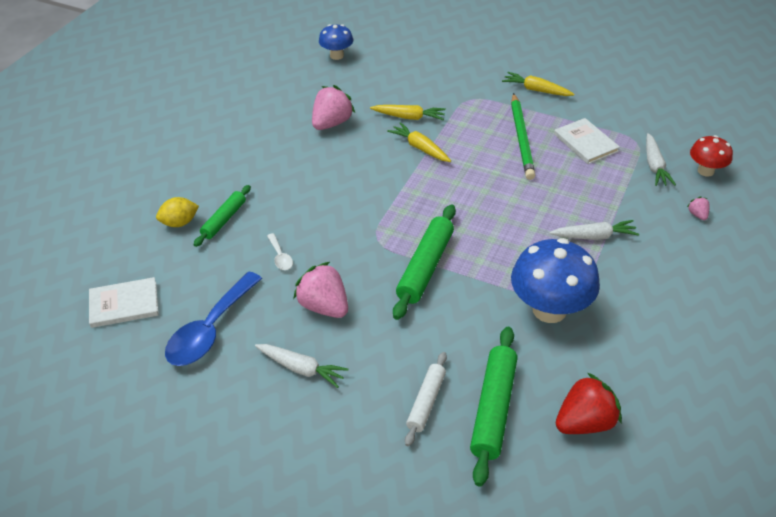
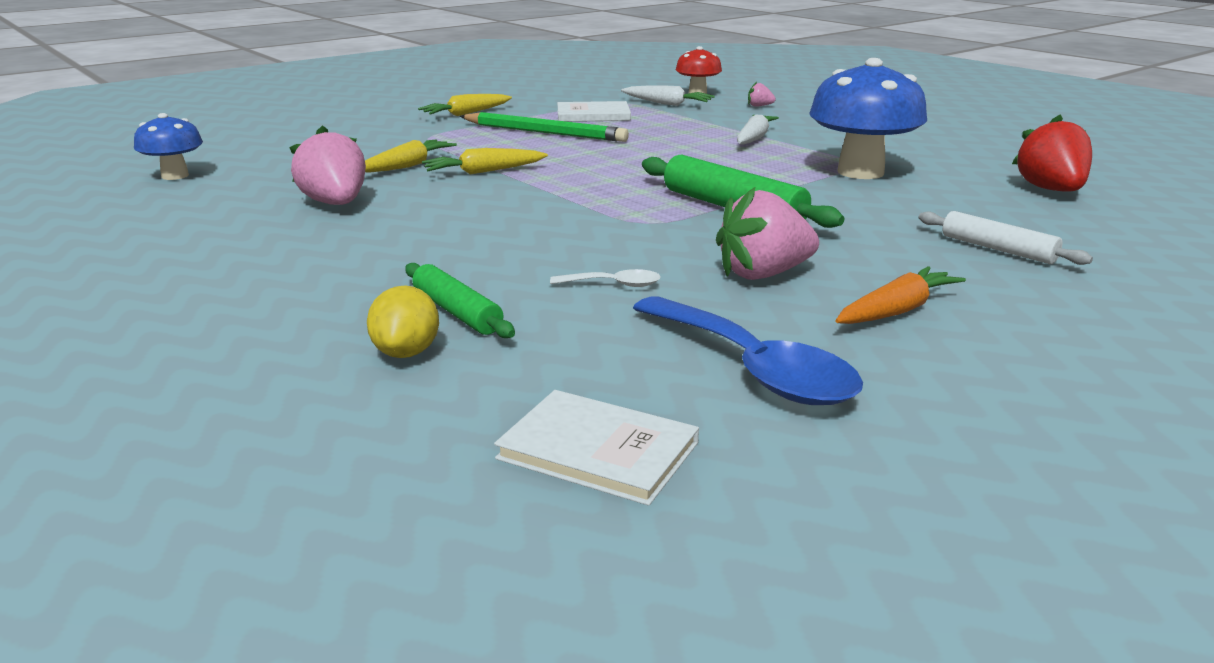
camera: 65 degrees left, 20 degrees down
(124, 304) = (598, 451): white book -> white book turned 75 degrees counterclockwise
(301, 368) = (897, 310): white carrot -> orange carrot
(493, 409) = (1020, 221): green rolling pin -> none

